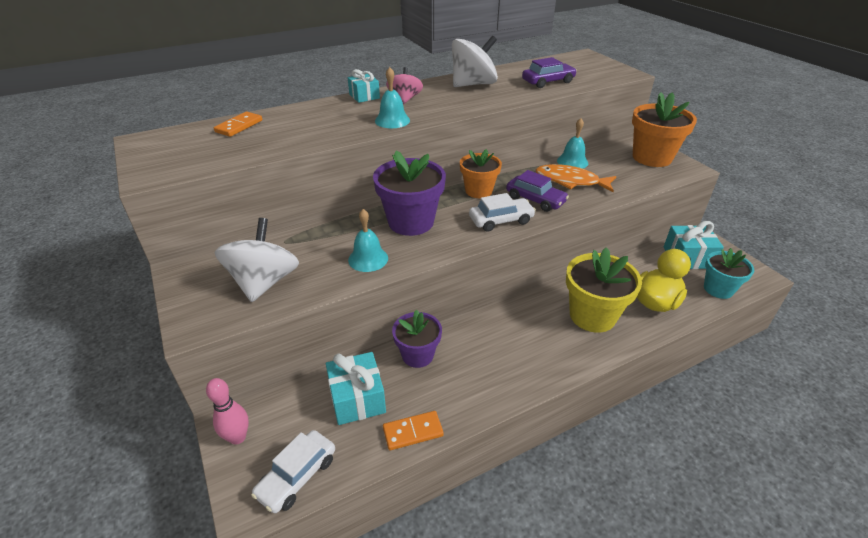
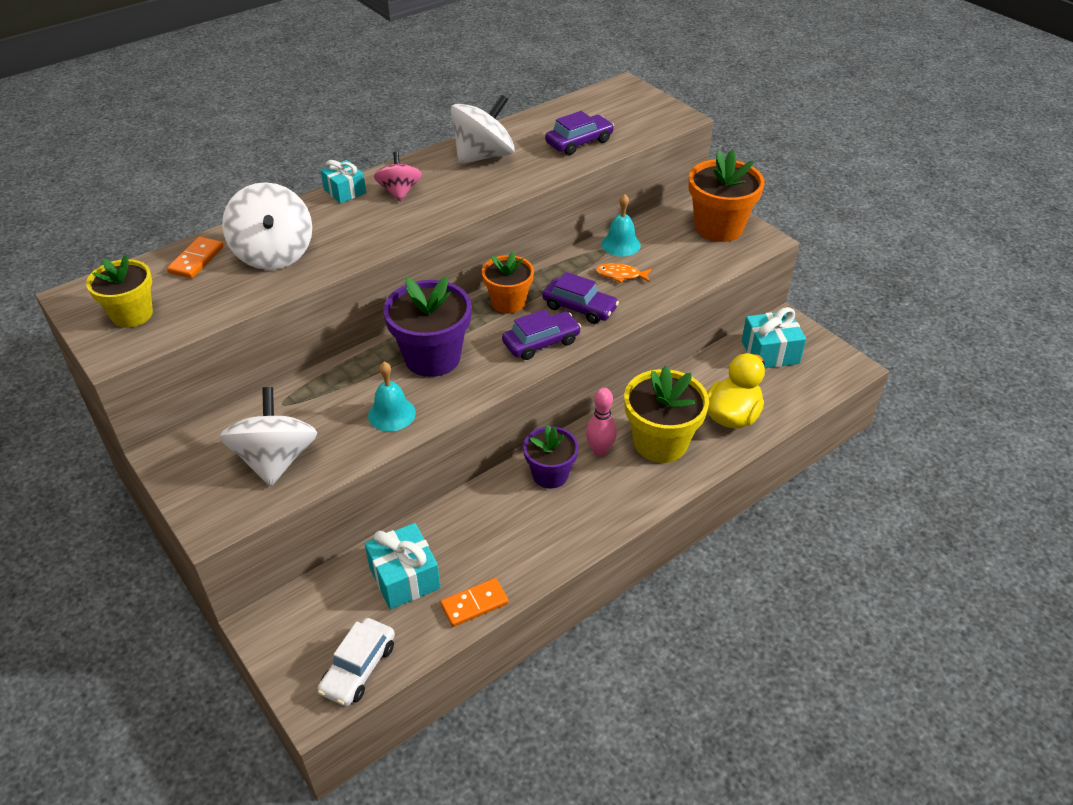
camera: 10 degrees left, 5 degrees up
(174, 154) = (132, 314): none -> yellow flower pot
(238, 437) = (279, 639): pink bowling pin -> pink bowling pin (600, 450)
(298, 127) = (274, 254): none -> white spinning top
(392, 120) = (391, 230): turquoise bell -> none
(417, 355) = (463, 518): purple flower pot -> purple flower pot (550, 474)
(501, 220) = (541, 342): white car -> purple car
(570, 181) = (620, 275): orange fish -> orange fish, size x0.57
(718, 289) = (803, 390): turquoise flower pot -> none

